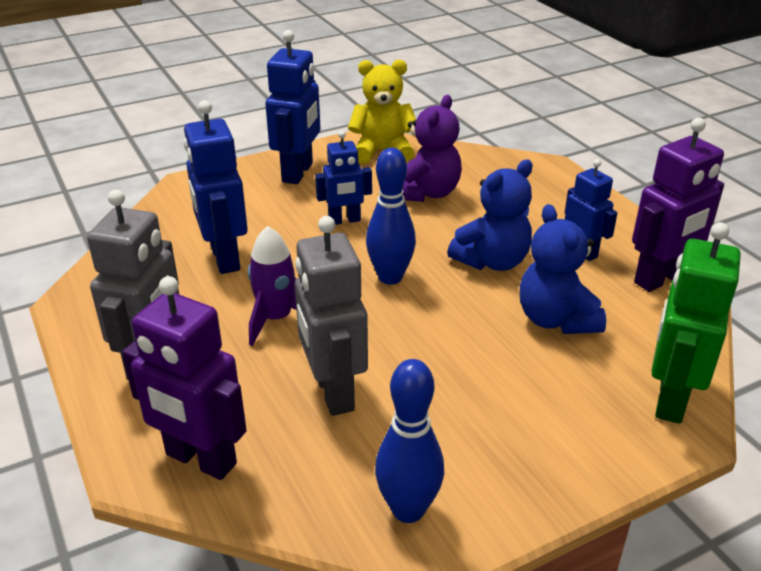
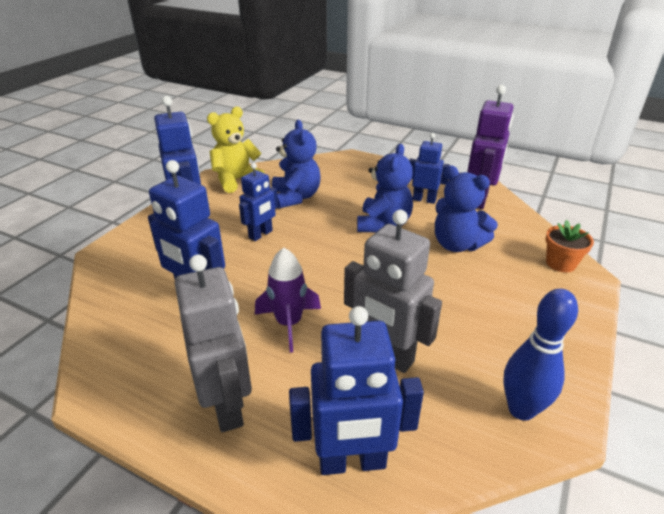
camera: 35 degrees left, 0 degrees up
(200, 460) = (352, 462): purple robot -> blue robot
(390, 277) = (334, 260): blue bowling pin -> none
(427, 193) = (296, 197): purple teddy bear -> blue teddy bear
(670, 399) = (560, 263): green robot -> orange flower pot

